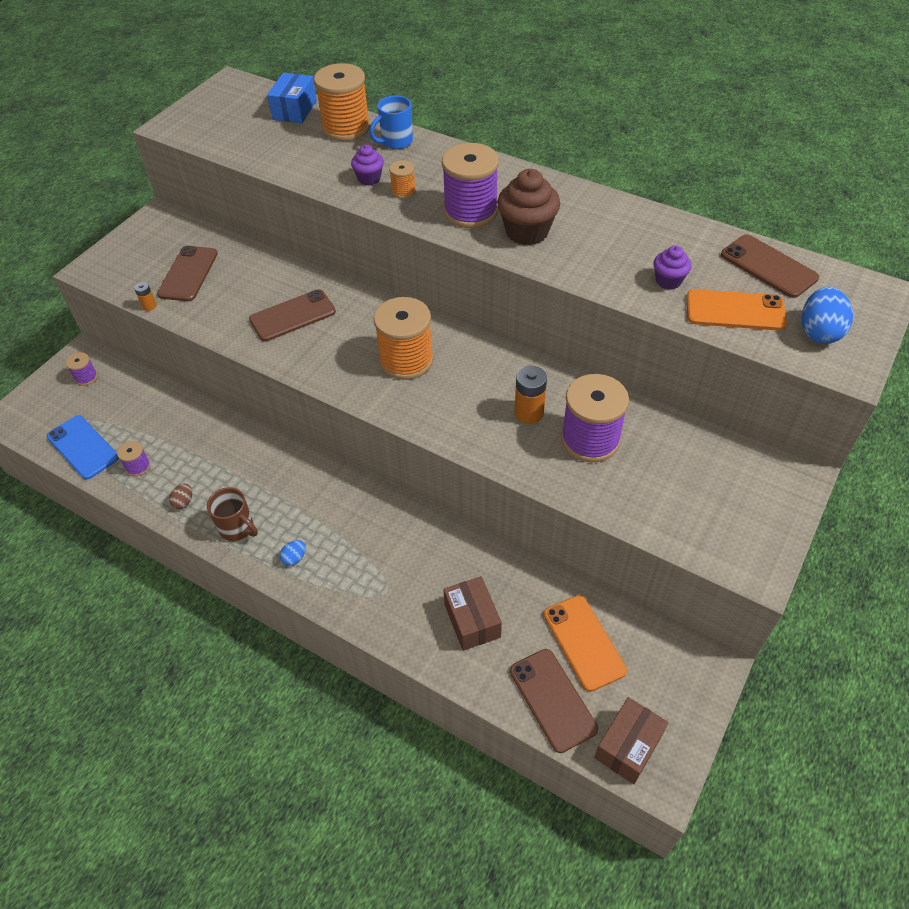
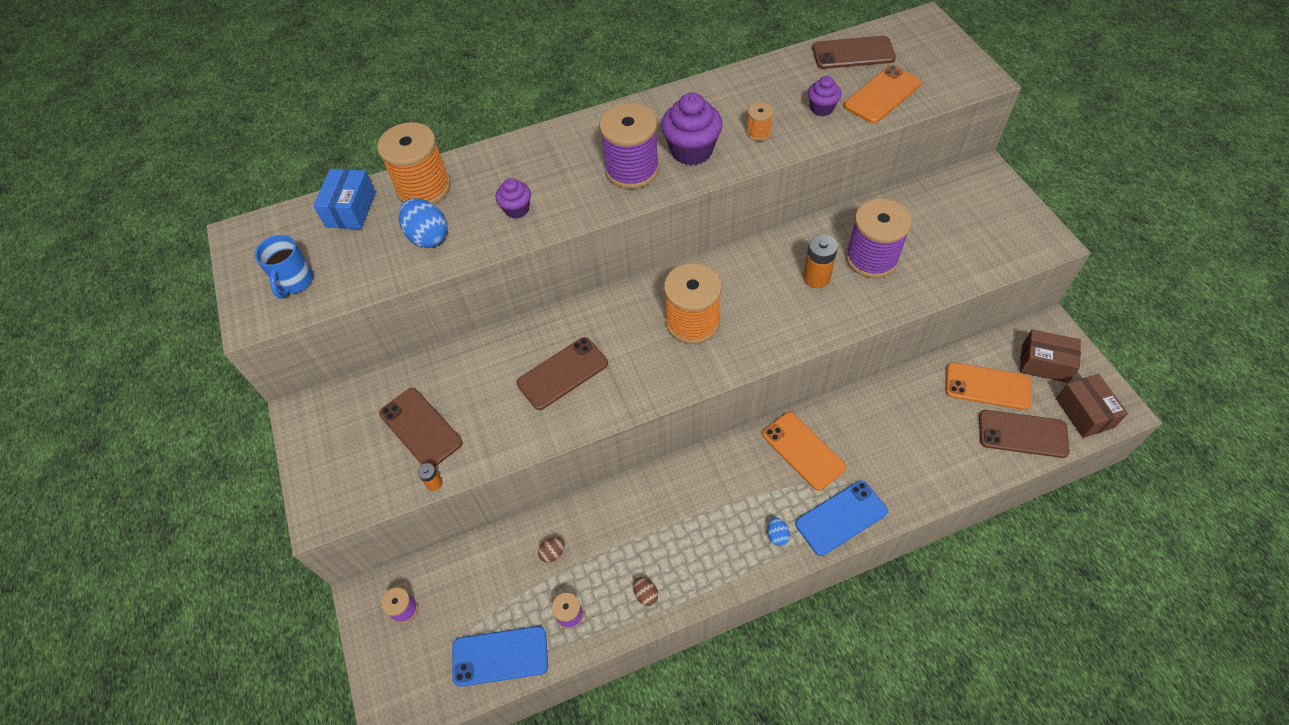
camera: 50 degrees left, 5 degrees up
(181, 428) = (553, 553): none -> brown egg
(237, 528) = (711, 564): brown mug -> none
(292, 316) = (562, 373): brown phone -> brown phone turned 45 degrees clockwise
(294, 110) = (351, 210): blue box -> blue box turned 45 degrees clockwise
(345, 595) = (841, 517): none -> blue phone
(391, 533) = (803, 451): none -> orange phone
(395, 142) = (485, 166): blue mug -> blue mug (295, 282)
(403, 191) = (559, 196): orange spool -> orange spool (758, 132)
(472, 620) = (924, 444): brown box -> brown box (1044, 364)
(527, 232) = (691, 151): brown cupcake -> purple cupcake
(819, 332) = (937, 70): blue egg -> blue egg (428, 237)

